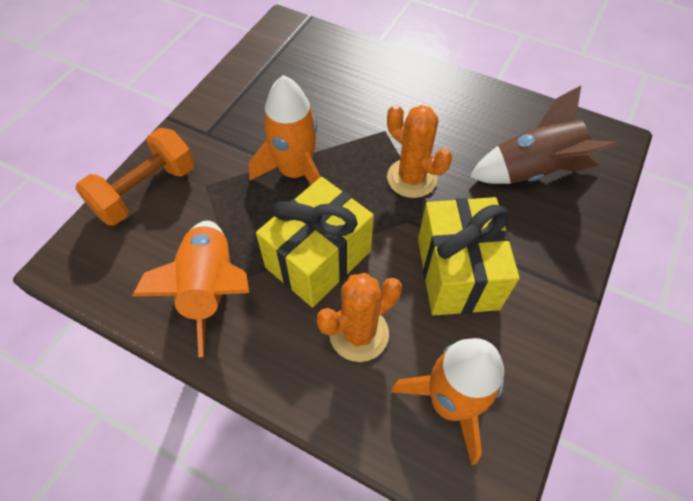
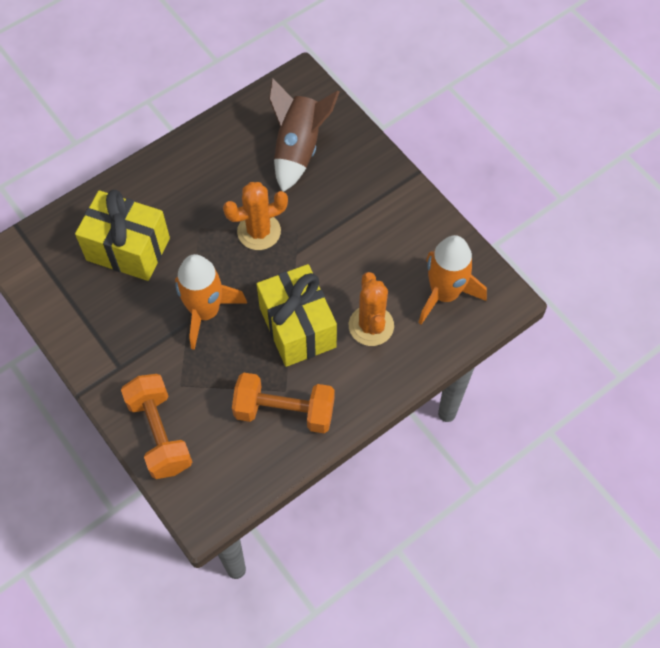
camera: 65 degrees left, 5 degrees up
(210, 289) = (284, 411): orange rocket -> orange dumbbell
(457, 273) = (357, 243): yellow gift -> yellow gift (128, 249)

